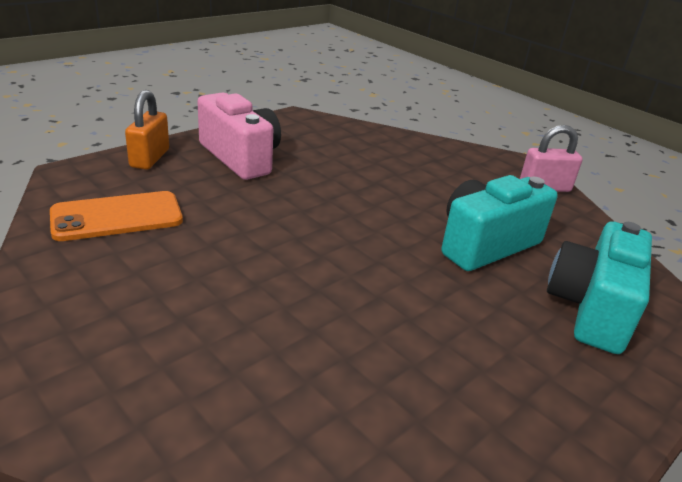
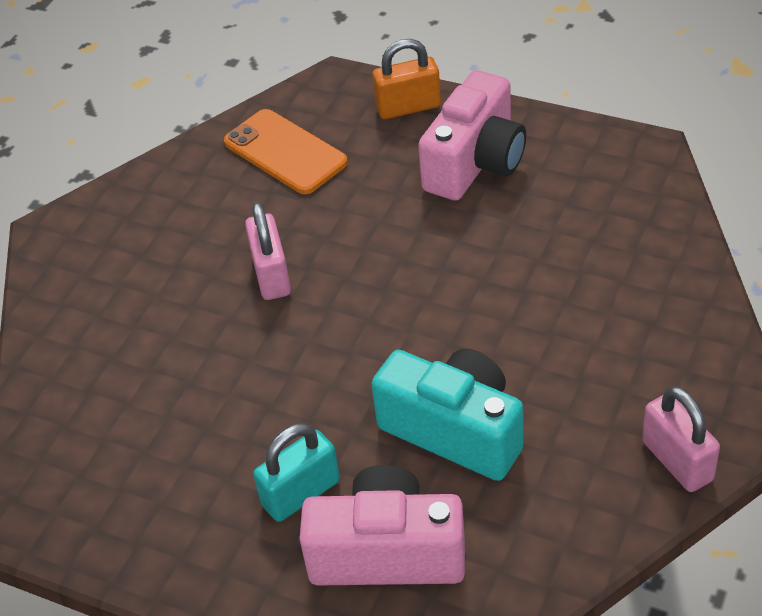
camera: 75 degrees right, 15 degrees up
(256, 269) = (271, 275): none -> pink padlock
(517, 332) = (301, 493): none -> turquoise padlock
(591, 308) = (387, 552): turquoise camera -> pink camera

